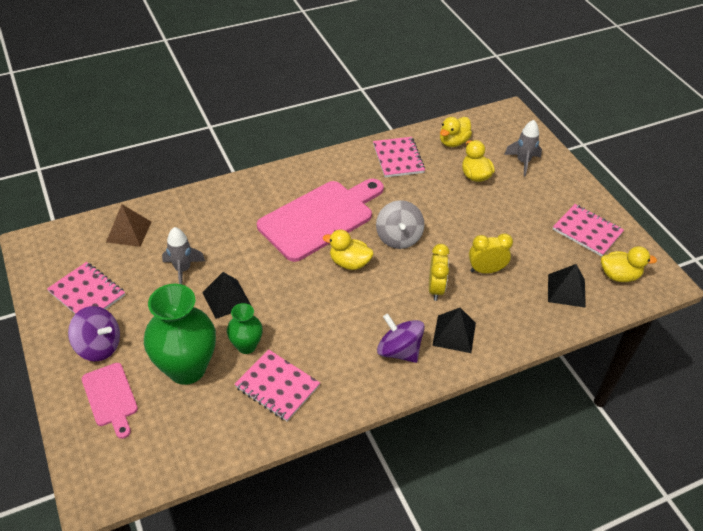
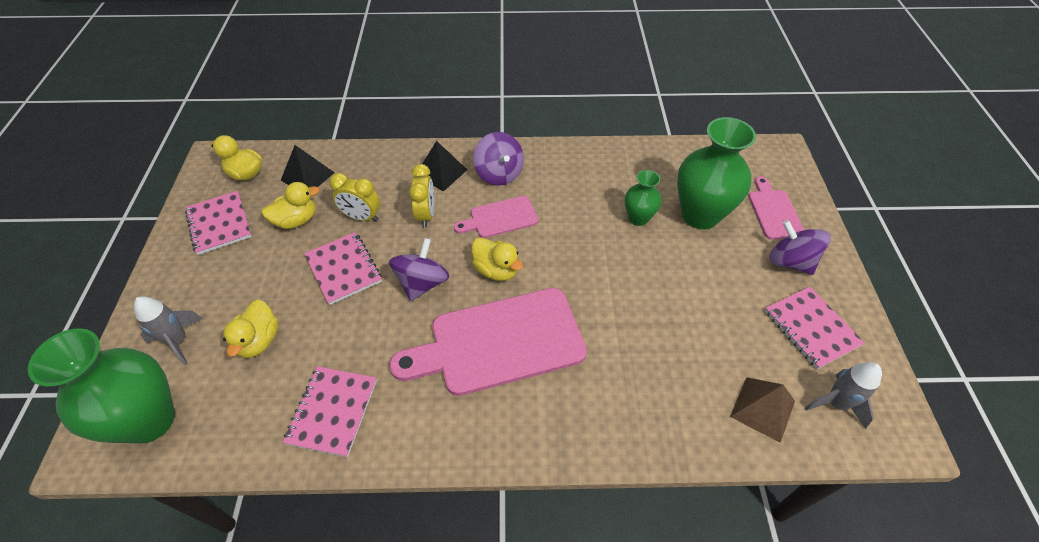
camera: 155 degrees left, 5 degrees up
(183, 270) = (692, 323): grey rocket -> grey rocket (836, 403)
(226, 298) = (647, 271): black pyramid -> none
(277, 386) = (619, 178): pink notebook -> pink notebook (343, 269)
(371, 306) = (500, 218): none -> pink cutting board
(398, 237) = (422, 283): grey spinning top -> purple spinning top
(435, 289) = (426, 215): yellow clock -> yellow clock turned 150 degrees clockwise
(453, 142) = (230, 415): yellow duck -> yellow duck (296, 220)
(493, 129) = (149, 420): none -> green vase

